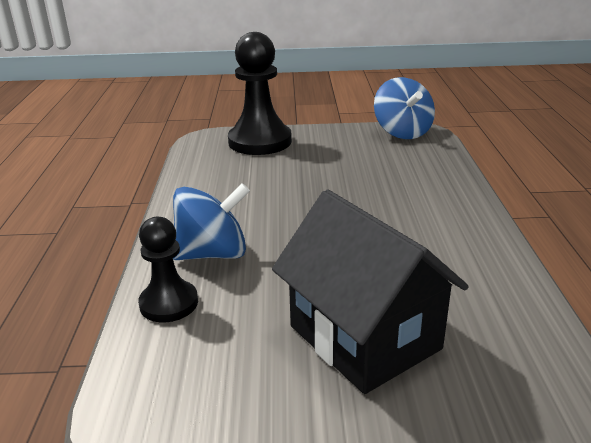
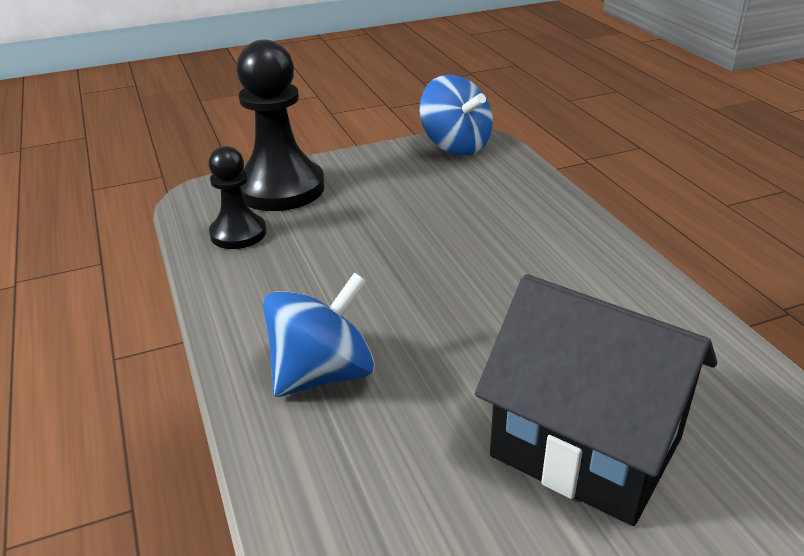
camera: 20 degrees left, 5 degrees up
(169, 303) = (309, 465): black pawn -> black pawn (238, 233)

